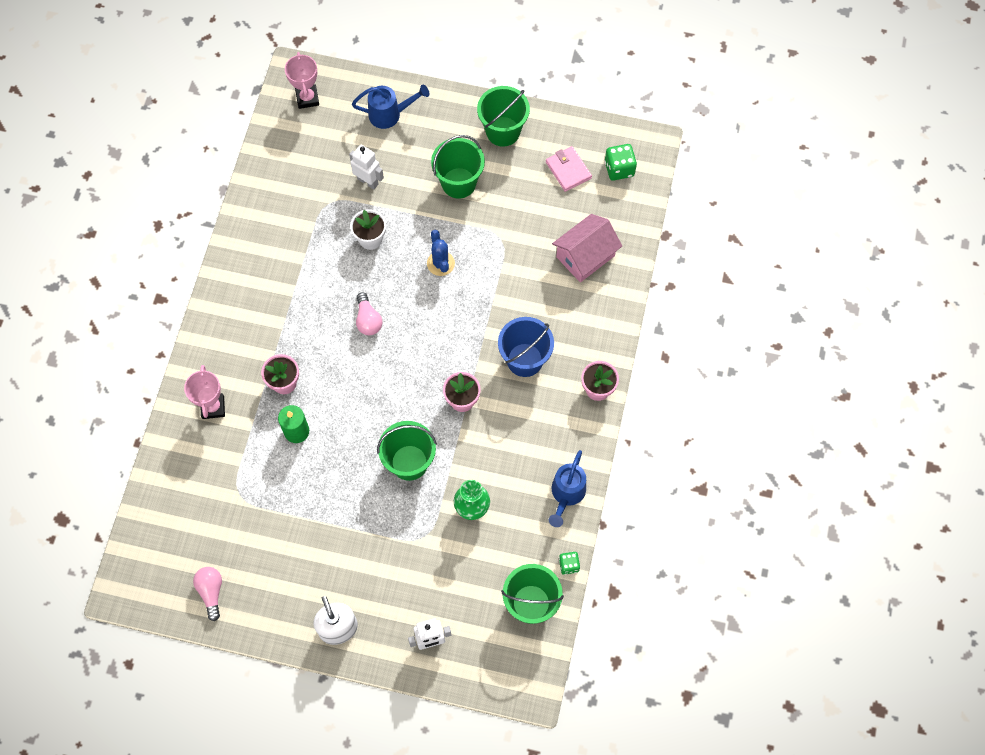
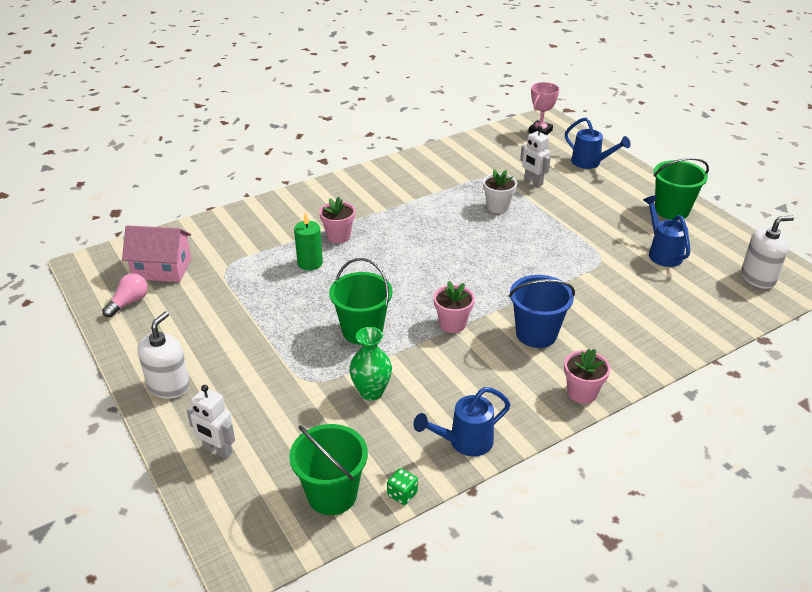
camera: 45 degrees right, 30 degrees down
(213, 407) = (277, 219): pink trophy -> none
(368, 181) = (533, 182): white robot -> white robot turned 150 degrees clockwise
(368, 320) = (440, 241): pink light bulb -> none
(440, 263) = (535, 245): blue cactus -> none
(458, 183) = (602, 216): green bucket -> none
(536, 194) = (662, 253): none -> blue watering can
(568, 170) = (707, 255): pink wallet -> none
(585, 256) = (667, 308): pink house -> pink house (162, 269)
(619, 169) = (758, 278): green dice -> white soap dispenser

